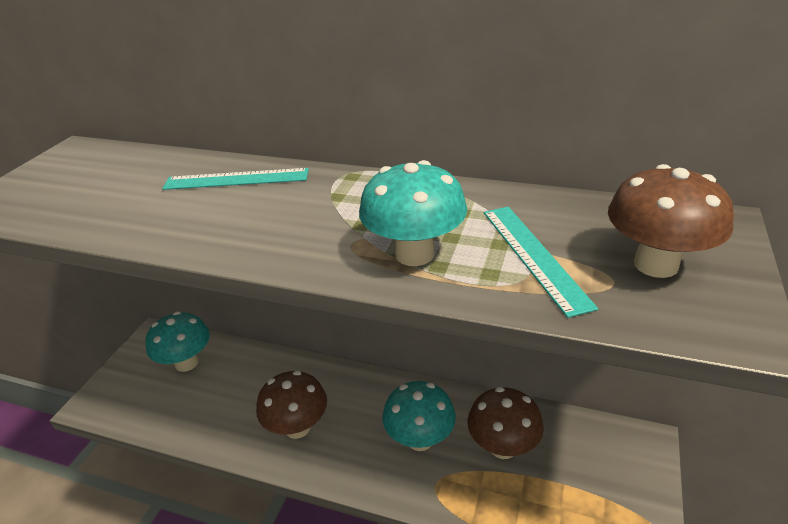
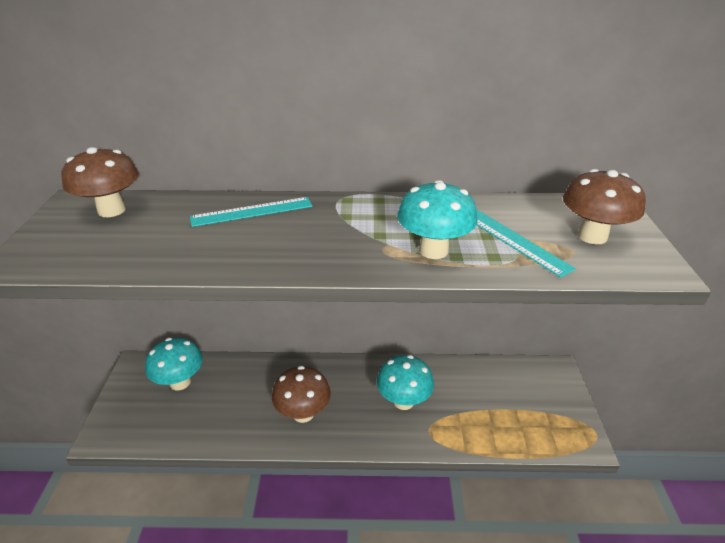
camera: 20 degrees left, 0 degrees up
(503, 447) = (465, 393): brown mushroom -> brown mushroom (111, 210)

